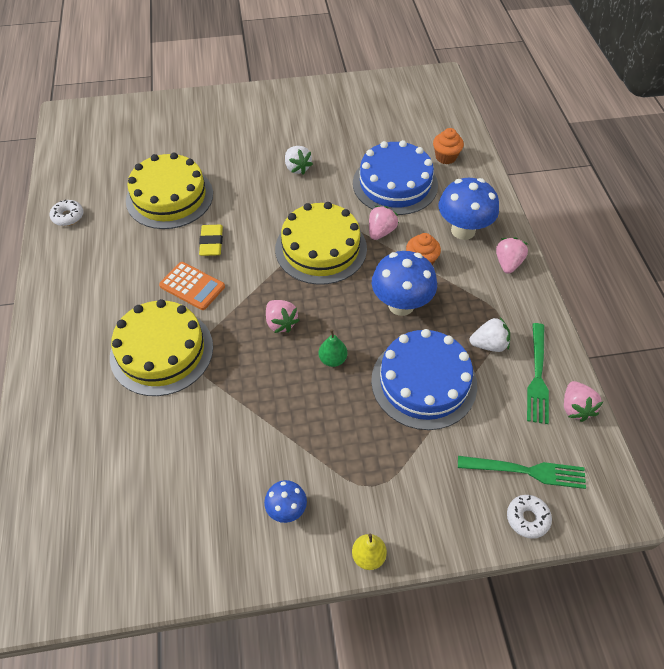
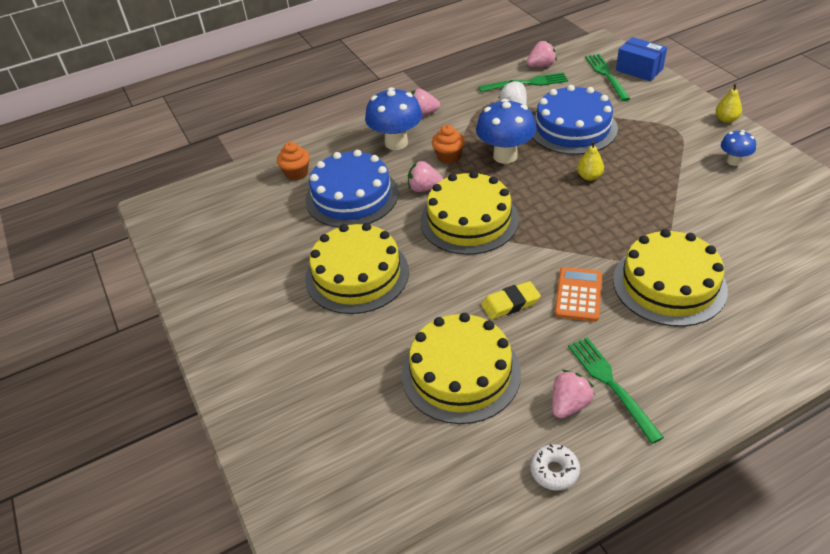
camera: 105 degrees left, 10 degrees down
(102, 269) = (610, 384): none -> green fork
(281, 323) = (575, 217): pink strawberry -> pink strawberry (569, 404)
(297, 168) = (357, 274): white strawberry -> yellow cake
(332, 359) = (589, 177): green pear -> yellow pear
(527, 518) = (639, 70): white donut -> blue box

